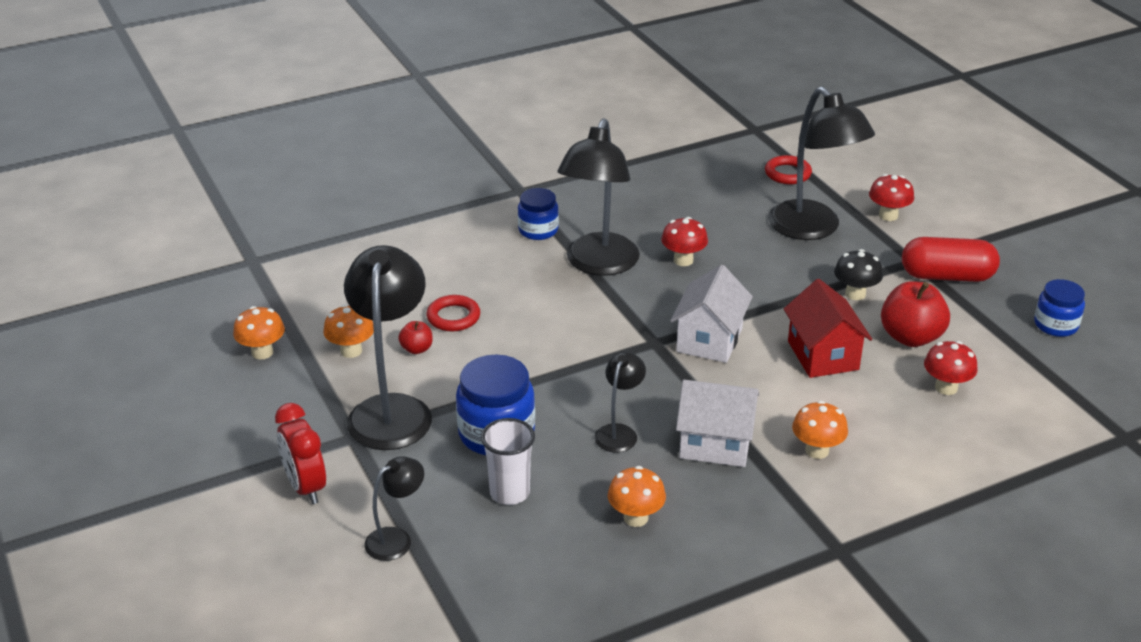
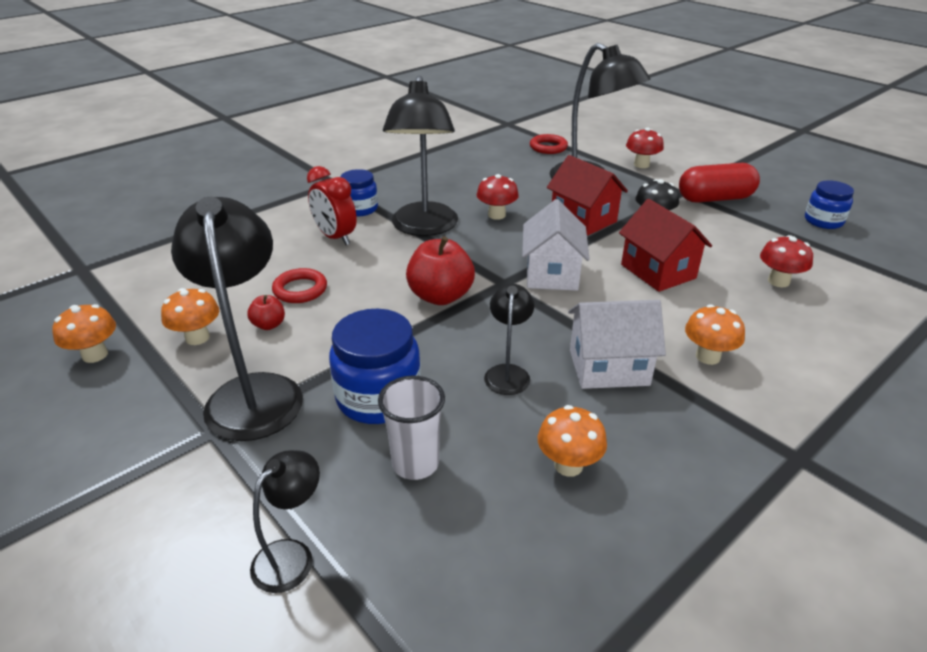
camera: 15 degrees left, 0 degrees up
(305, 487) = (160, 507): red clock -> red clock (335, 237)
(777, 280) = (583, 219): none -> red house
(911, 337) = (720, 246): red apple -> red apple (440, 296)

